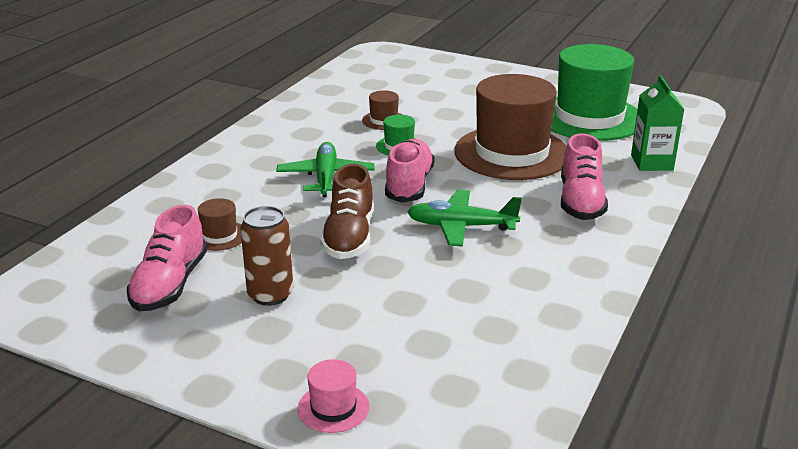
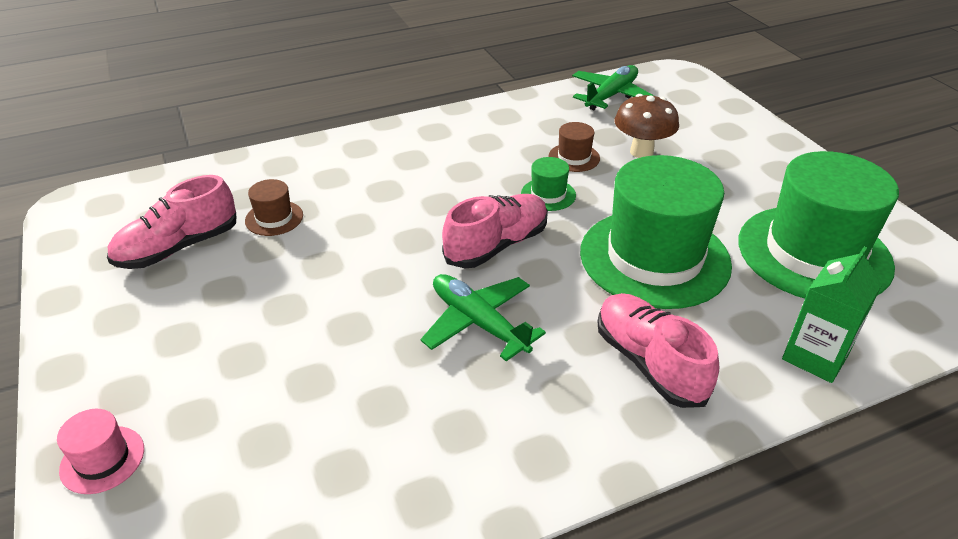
camera: 40 degrees right, 10 degrees up
(270, 295) = (225, 302): brown can -> none
(326, 177) = (435, 199): green plane -> green plane (611, 95)
(349, 237) = (366, 276): brown shoe -> none
(422, 102) = (641, 152): none -> brown mushroom
(511, 153) = (654, 258): brown hat -> green hat
(580, 201) = (649, 363): pink shoe -> pink shoe turned 105 degrees clockwise

